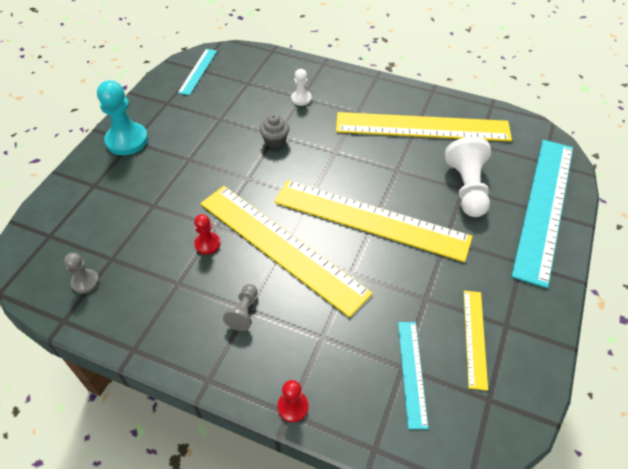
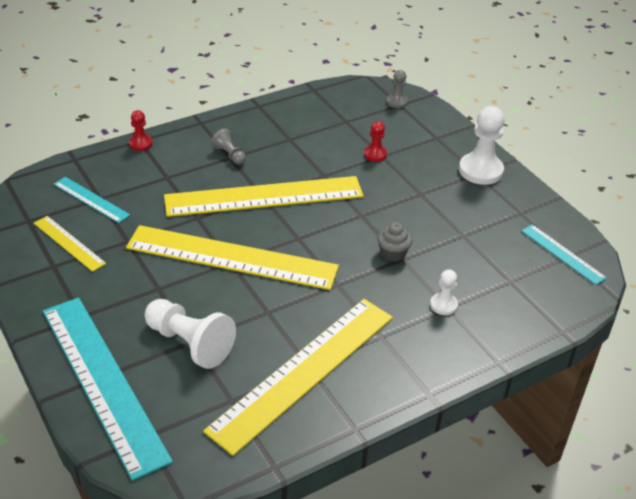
camera: 125 degrees right, 10 degrees down
(85, 282) = (336, 105): grey pawn -> grey pawn (397, 102)
(127, 140) = (480, 170): turquoise pawn -> white pawn
(207, 244) = (309, 164): red pawn -> red pawn (375, 154)
(371, 219) = (232, 257): yellow ruler -> yellow ruler turned 45 degrees clockwise

